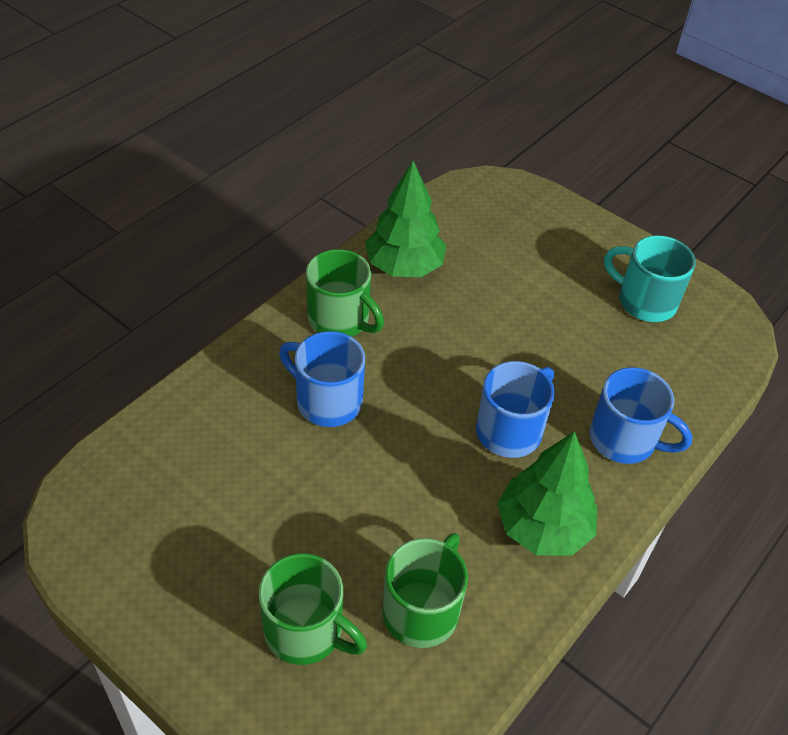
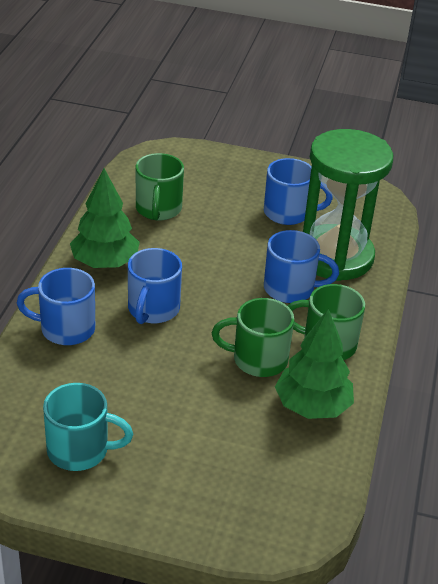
camera: 155 degrees right, 10 degrees down
(233, 529) = (288, 213): none -> blue mug
(234, 428) = (335, 256): none -> green hourglass
(306, 631) = (214, 187): green mug -> green mug (258, 359)

